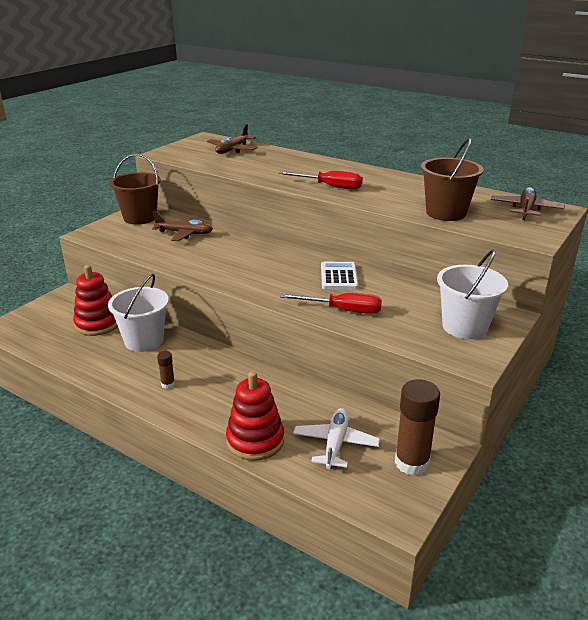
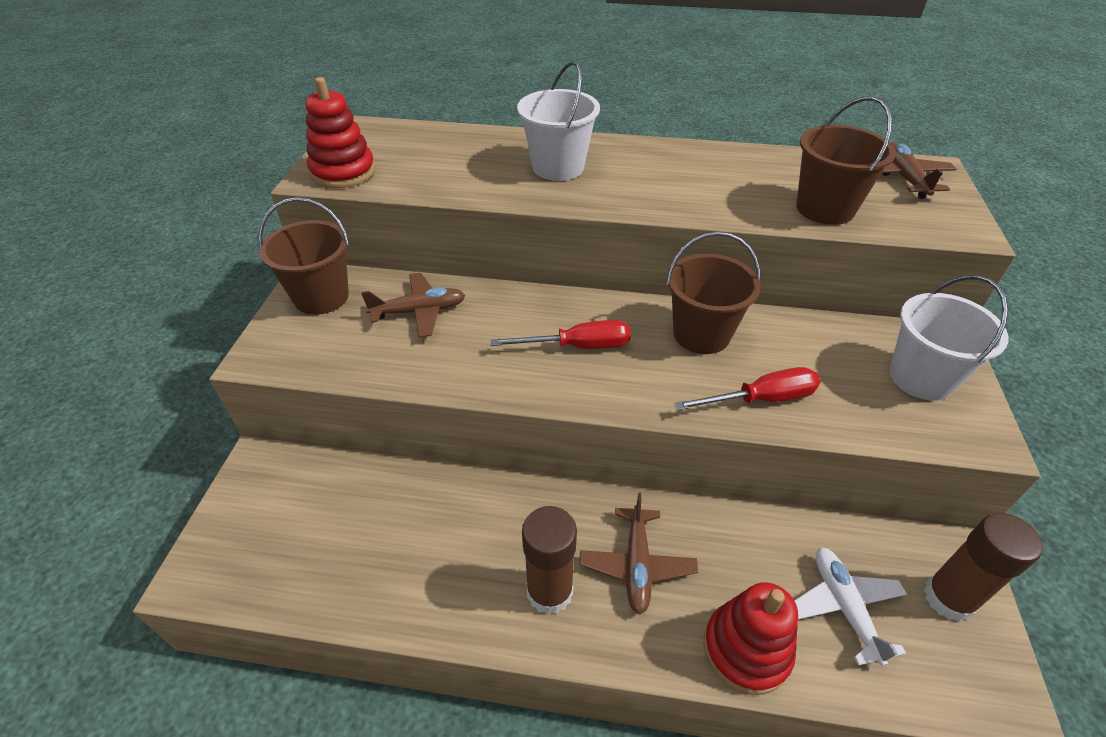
camera: 25 degrees left, 15 degrees up
(98, 324) = (353, 508): red stacking toy -> red stacking toy (343, 172)
(144, 340) = (451, 516): white bucket -> white bucket (558, 167)
(168, 384) = (549, 592): brown glue stick -> brown glue stick, size x2.15
(232, 150) = (421, 146): brown plane -> brown plane (636, 565)
(330, 186) = (632, 193): red screwdriver -> red screwdriver (578, 346)
(338, 276) = (701, 334): white calculator -> brown bucket

